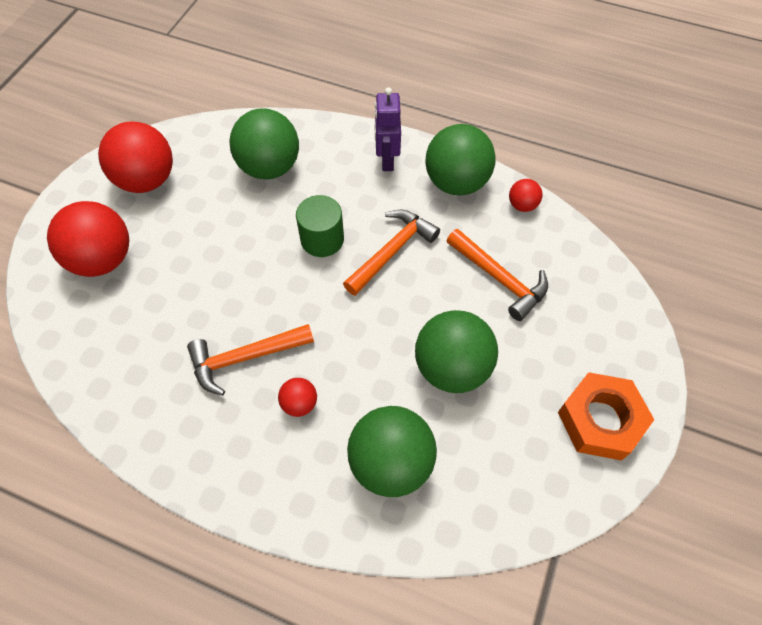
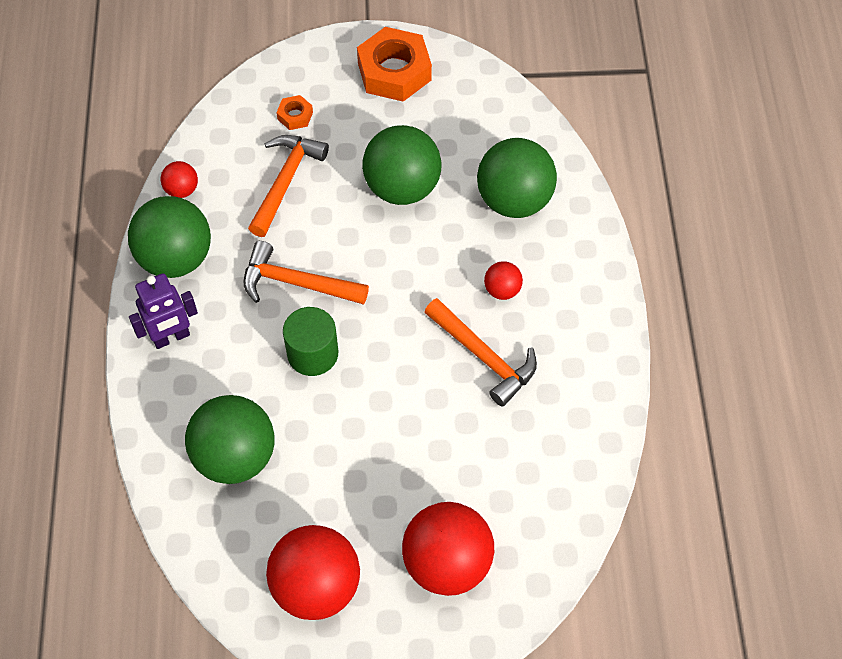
camera: 115 degrees left, 0 degrees up
(572, 311) = (295, 116): none -> orange nut

